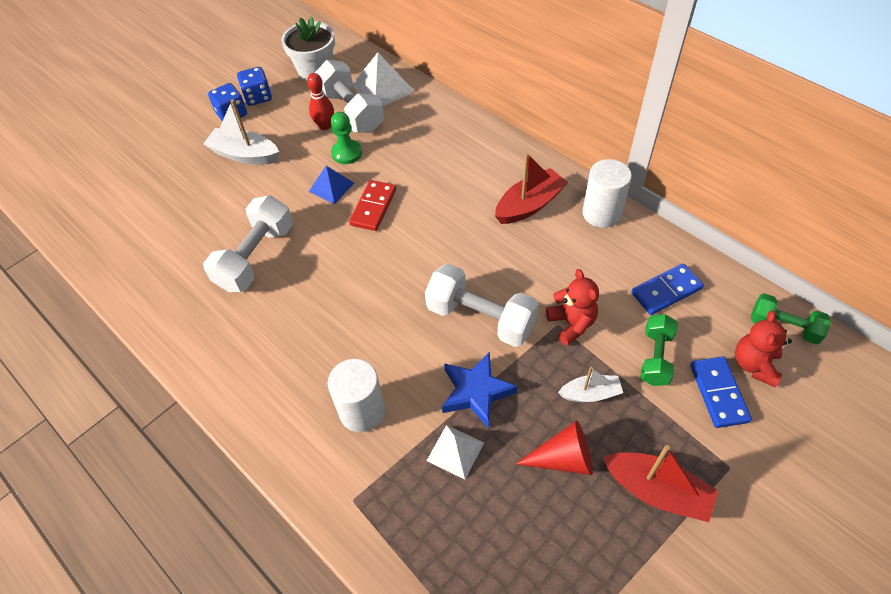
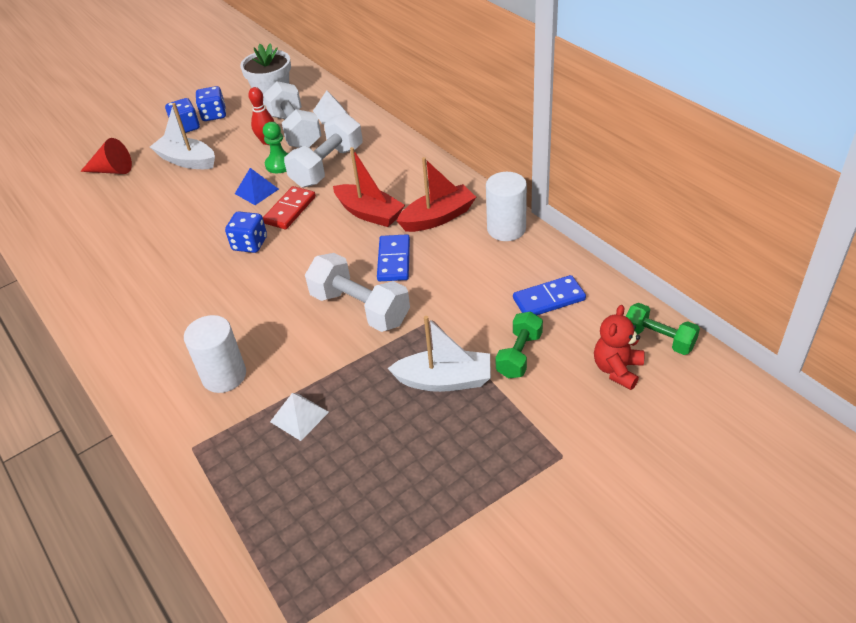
camera: 10 degrees right, 10 degrees down
(256, 257) = (169, 243): white dumbbell -> white dumbbell (327, 166)
(343, 251) = (250, 244): none -> blue dice
(382, 88) = (331, 113): white pyramid -> white pyramid, size x0.63
(476, 392) = (335, 369): blue star -> none
(563, 459) = (400, 432): red cone -> red cone (112, 170)
(571, 324) = (446, 320): red teddy bear -> none
(590, 394) = (444, 380): white boat -> white boat, size x1.62
(656, 491) = (482, 469): red boat -> red boat (369, 213)
(718, 393) = (572, 391): blue domino -> blue domino (394, 260)

